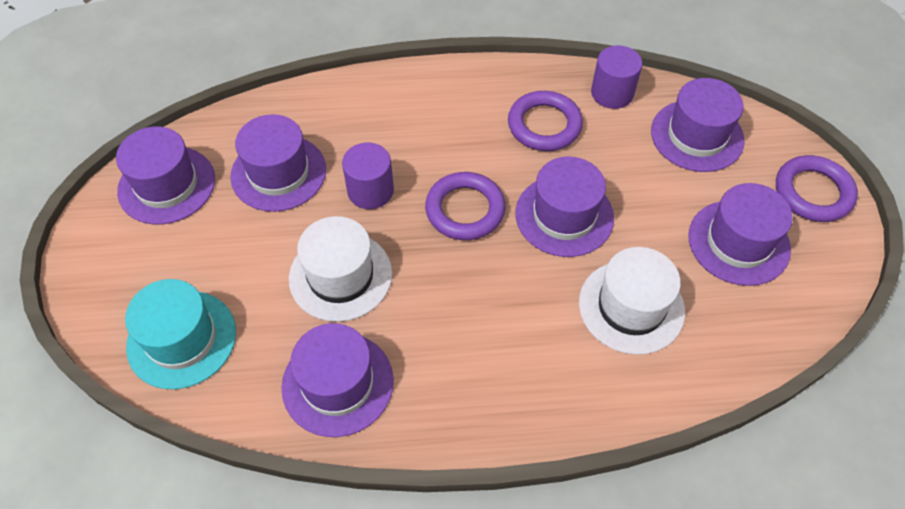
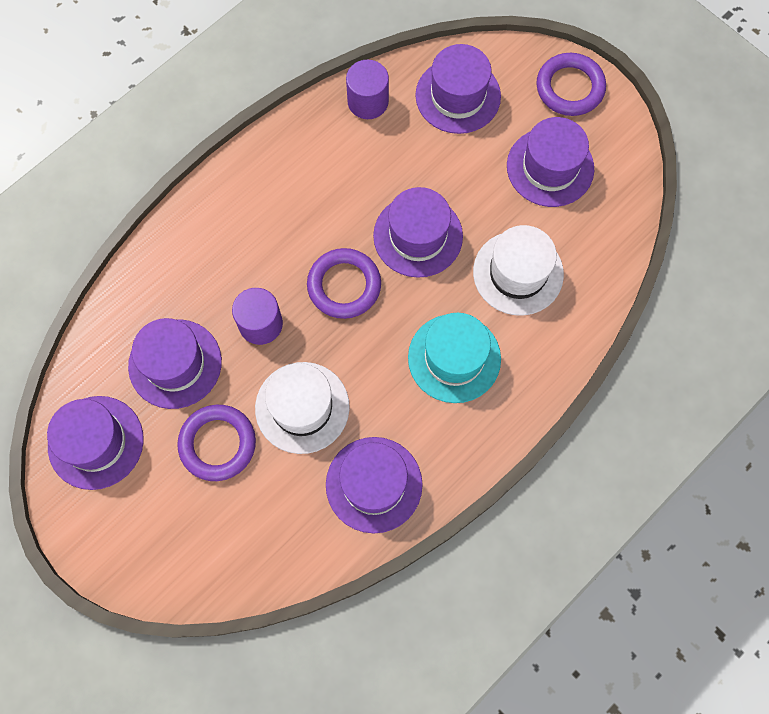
camera: 40 degrees left, 15 degrees up
(182, 339) = (234, 544): turquoise hat -> turquoise hat (454, 358)
(544, 125) = (341, 168): purple ring -> purple ring (217, 444)

